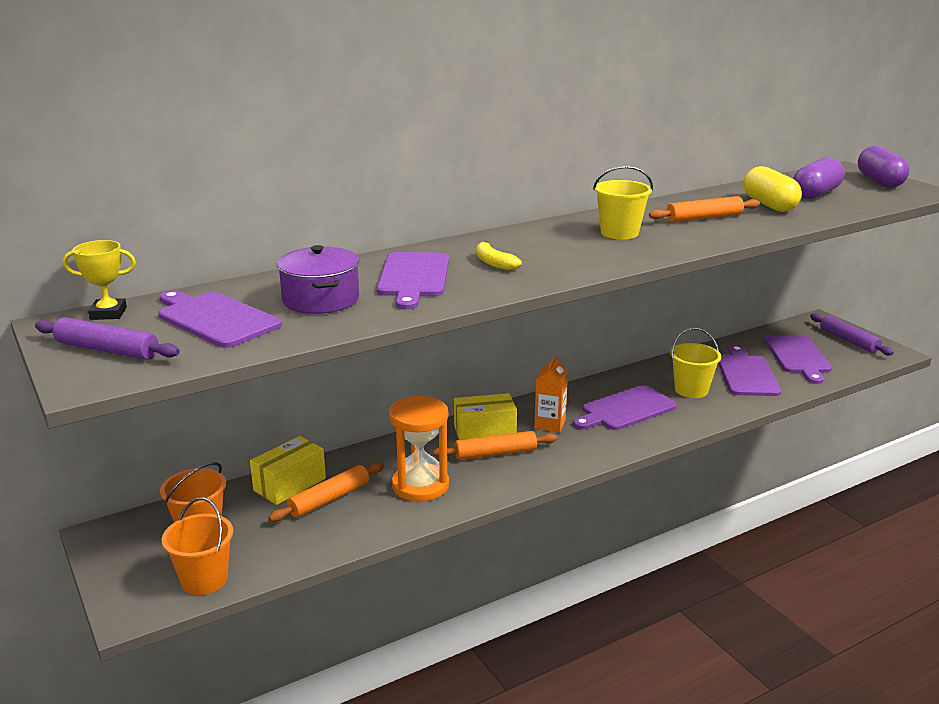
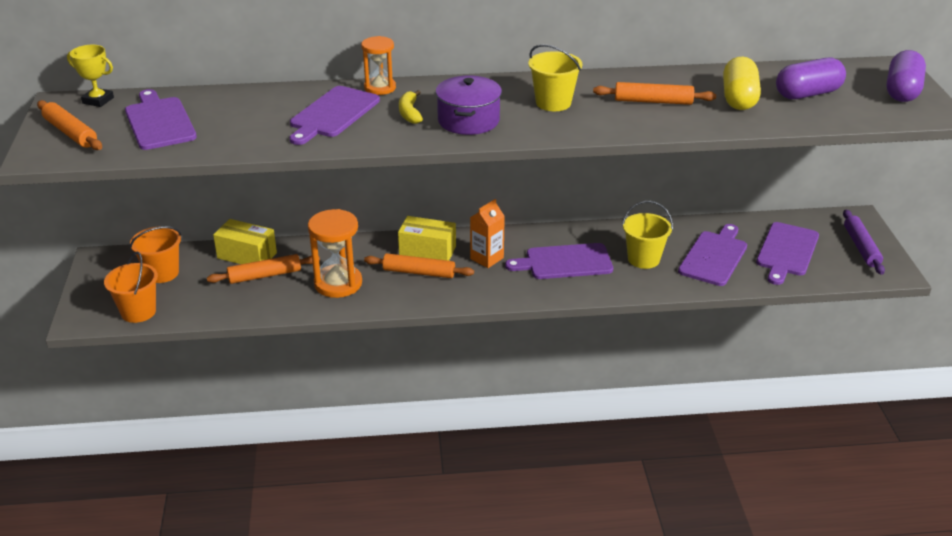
camera: 25 degrees right, 10 degrees up
(107, 350) = (70, 133): purple rolling pin -> orange rolling pin
(290, 484) = (247, 255): yellow box -> yellow box turned 45 degrees clockwise
(320, 300) = (245, 120): purple pot -> purple pot (468, 120)
(433, 249) = (380, 88): none -> orange hourglass

